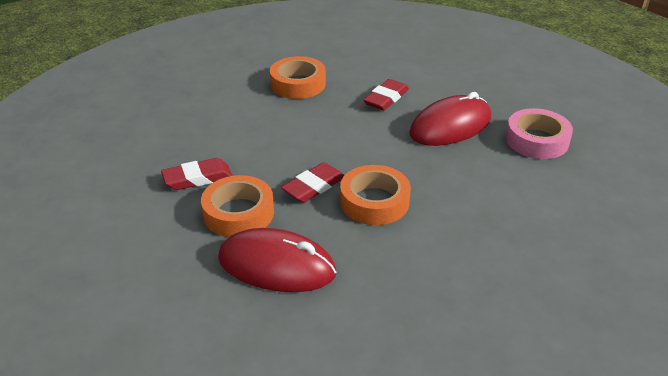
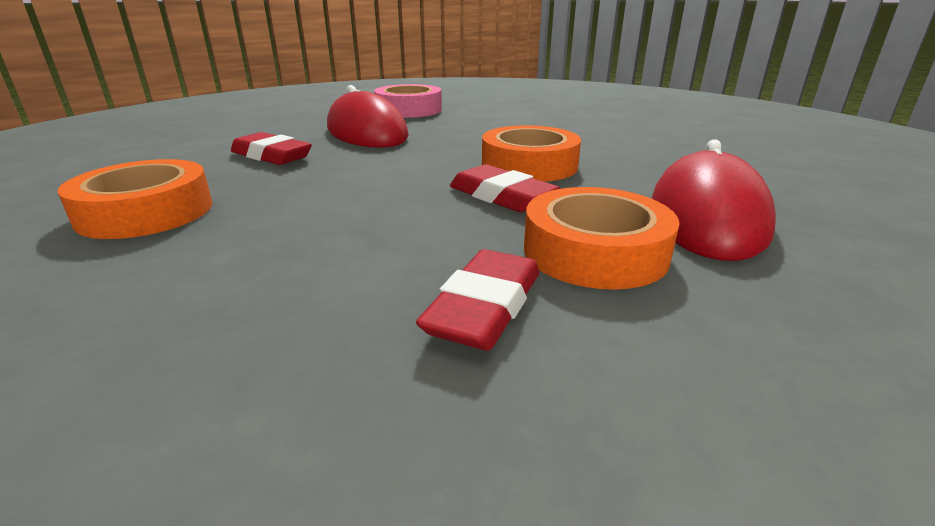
camera: 90 degrees left, 10 degrees down
(197, 178) = (485, 307): red eraser -> red eraser turned 45 degrees clockwise

